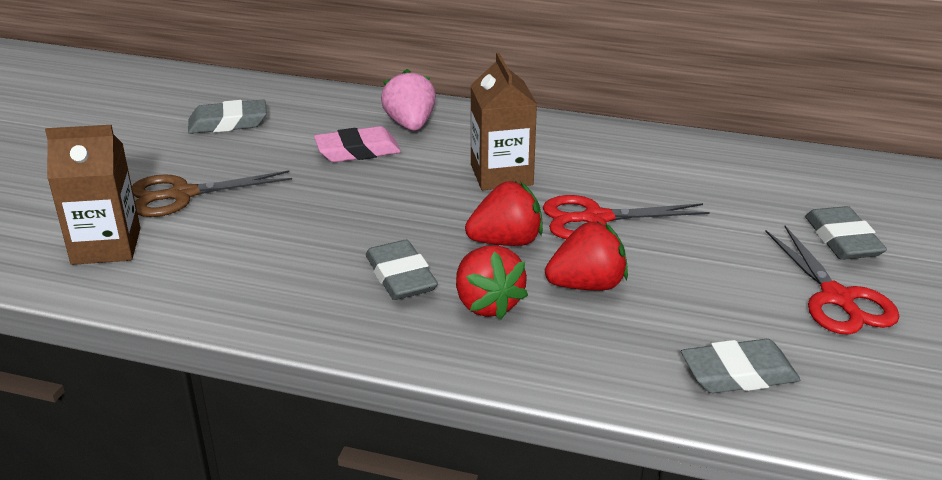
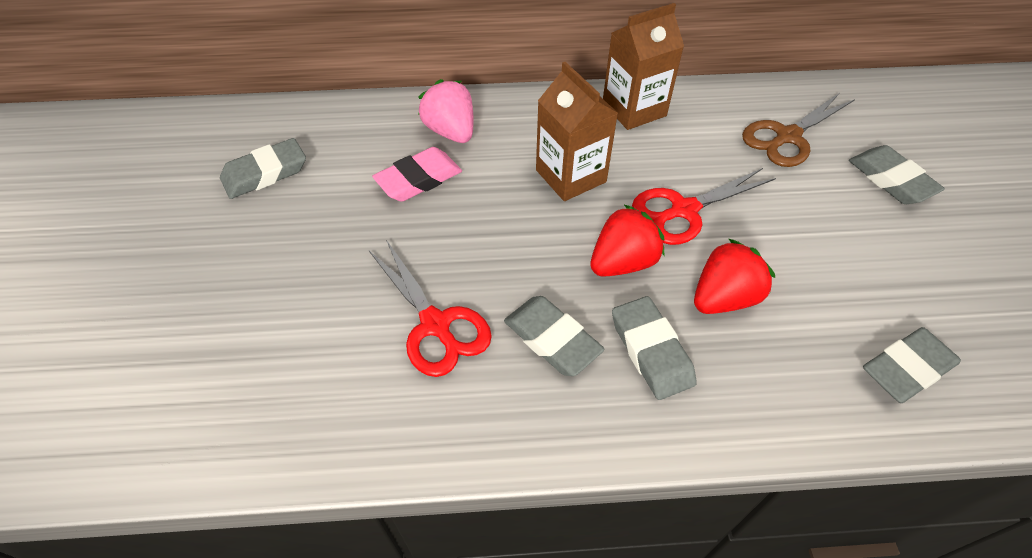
camera: 20 degrees left, 20 degrees up
(106, 246) = (222, 390): brown carton -> brown carton (634, 109)
(182, 195) = (269, 289): brown scissors -> brown scissors (787, 137)
(487, 304) = (651, 351): red strawberry -> grey eraser
(837, 298) = (927, 251): red scissors -> red scissors (435, 325)

